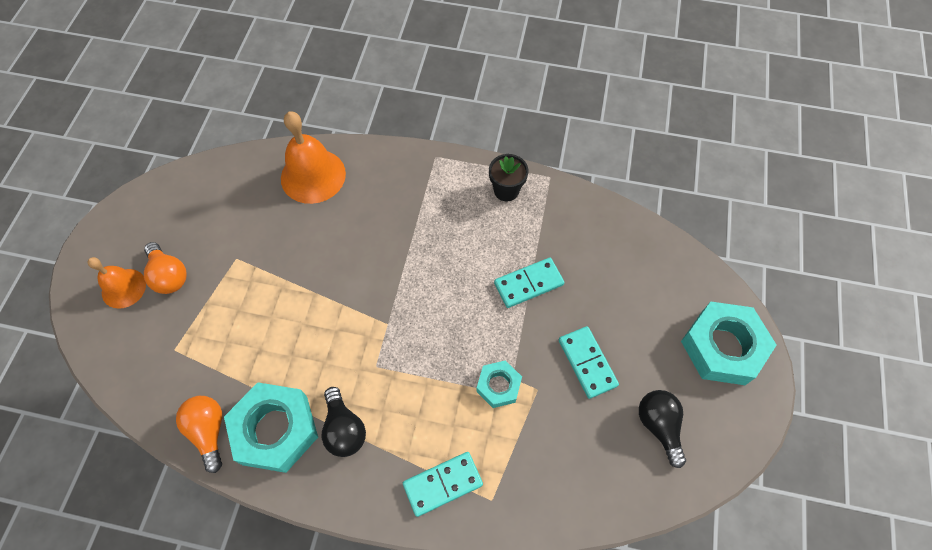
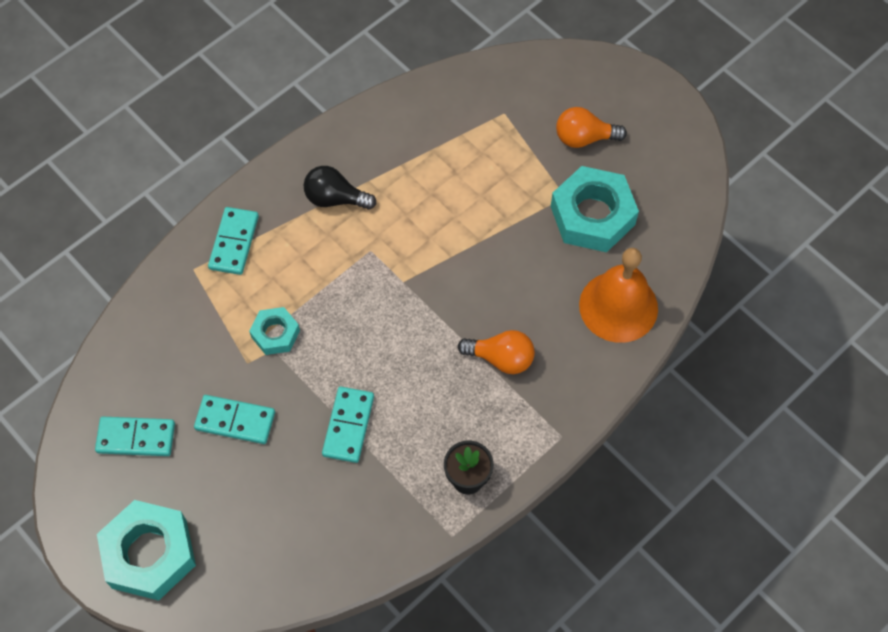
camera: 125 degrees right, 0 degrees up
(123, 288) = (596, 100): orange bell -> none
(209, 431) = (410, 107): orange light bulb -> orange light bulb (501, 358)
(275, 430) = (374, 151): turquoise nut -> turquoise nut (592, 215)
(659, 426) = (136, 437): black light bulb -> turquoise domino

